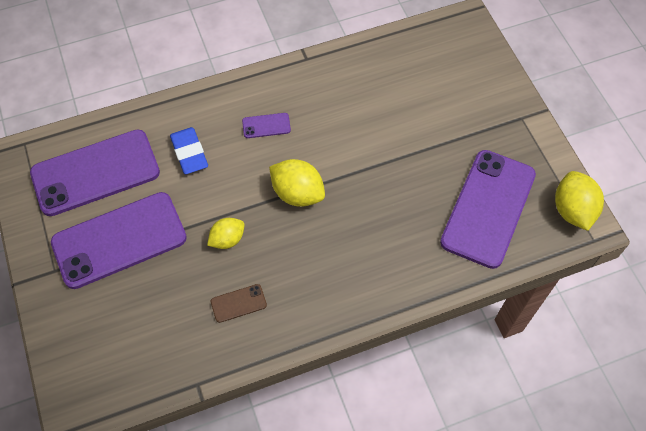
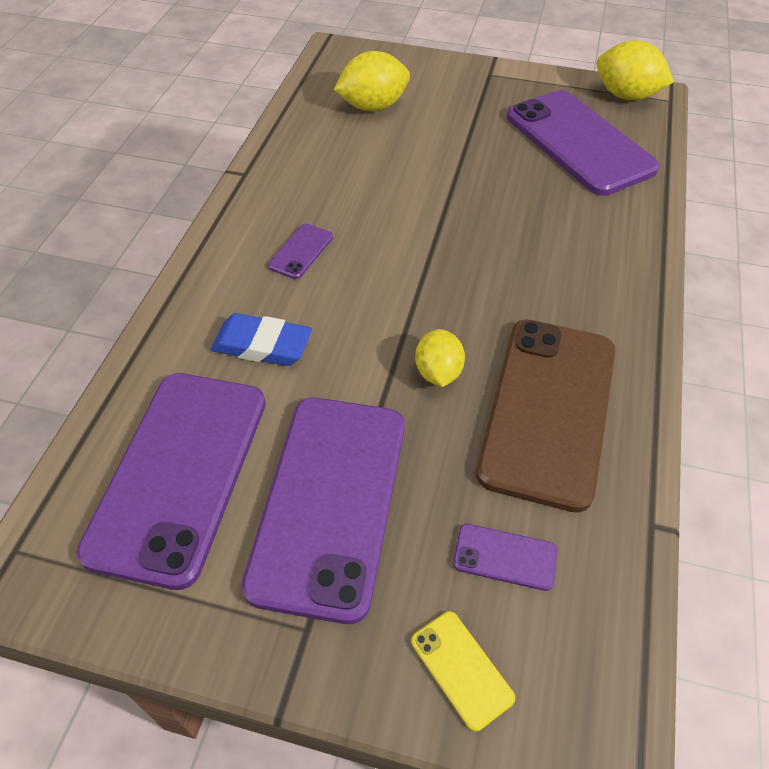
camera: 55 degrees left, 10 degrees down
(72, 339) = (461, 669): none -> yellow phone
(137, 328) = (505, 557): none -> purple phone
(238, 303) = (548, 410): brown phone -> brown phone, size x2.47
(297, 193) = (428, 272): yellow lemon -> yellow lemon (373, 107)

